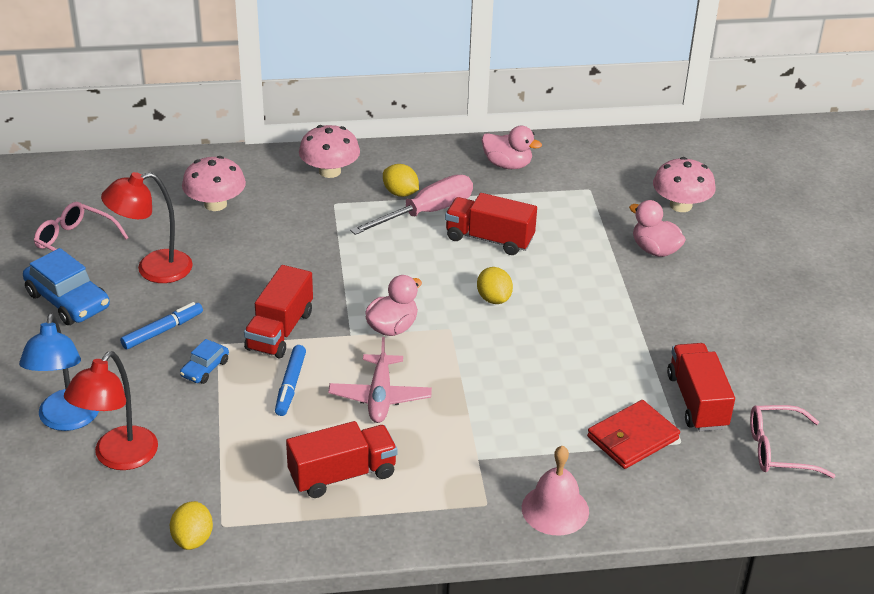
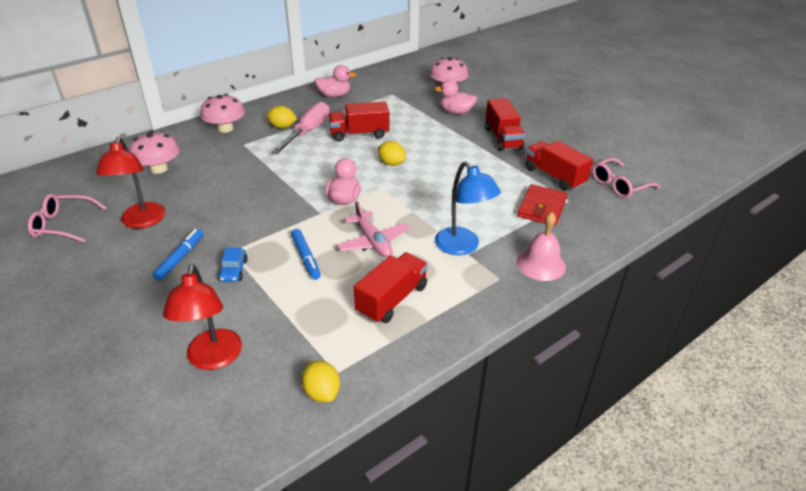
camera: 30 degrees left, 0 degrees up
(67, 420) = (147, 349): blue lamp -> blue lamp (462, 247)
(68, 300) = (85, 265): blue car -> none
(153, 269) = (142, 222): red lamp -> red lamp turned 45 degrees counterclockwise
(280, 330) = (269, 227): red truck -> red truck (503, 138)

